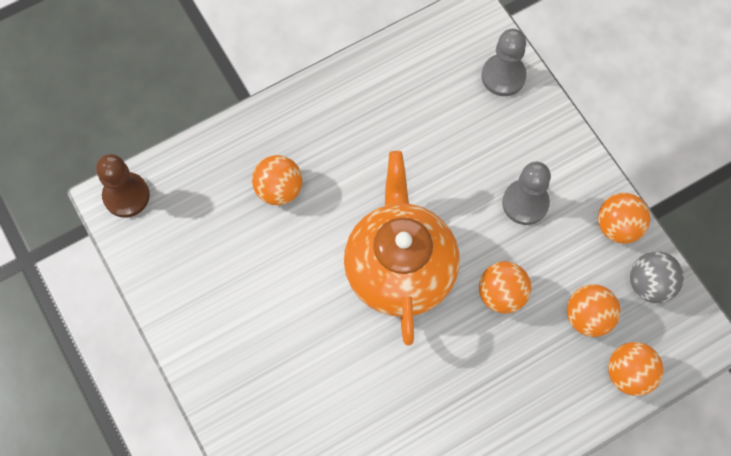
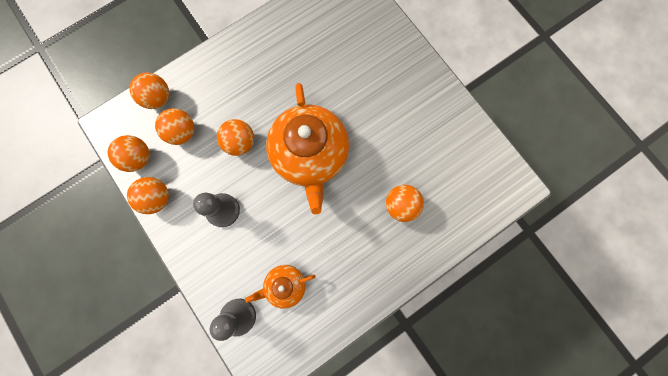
camera: 175 degrees right, 10 degrees up
(126, 196) = (509, 191): brown pawn -> none
(443, 106) = (285, 285): none -> orange teapot
(650, 284) = (138, 158): grey ball -> orange ball

